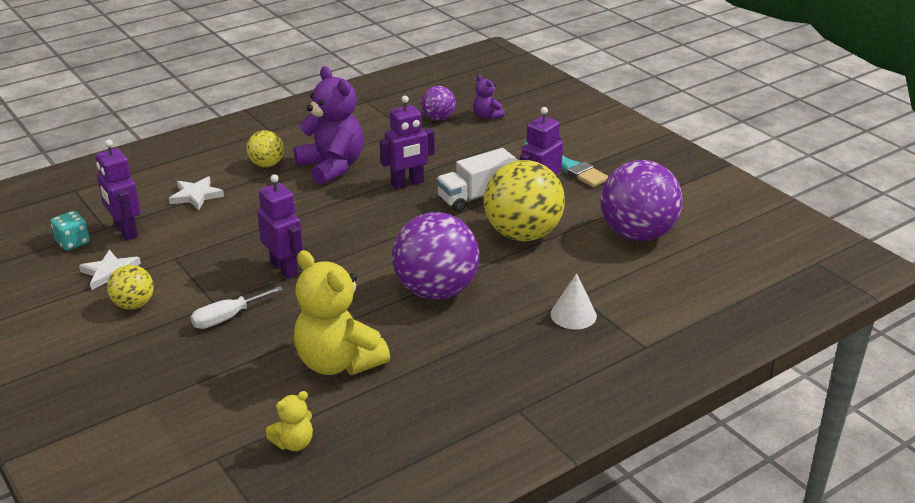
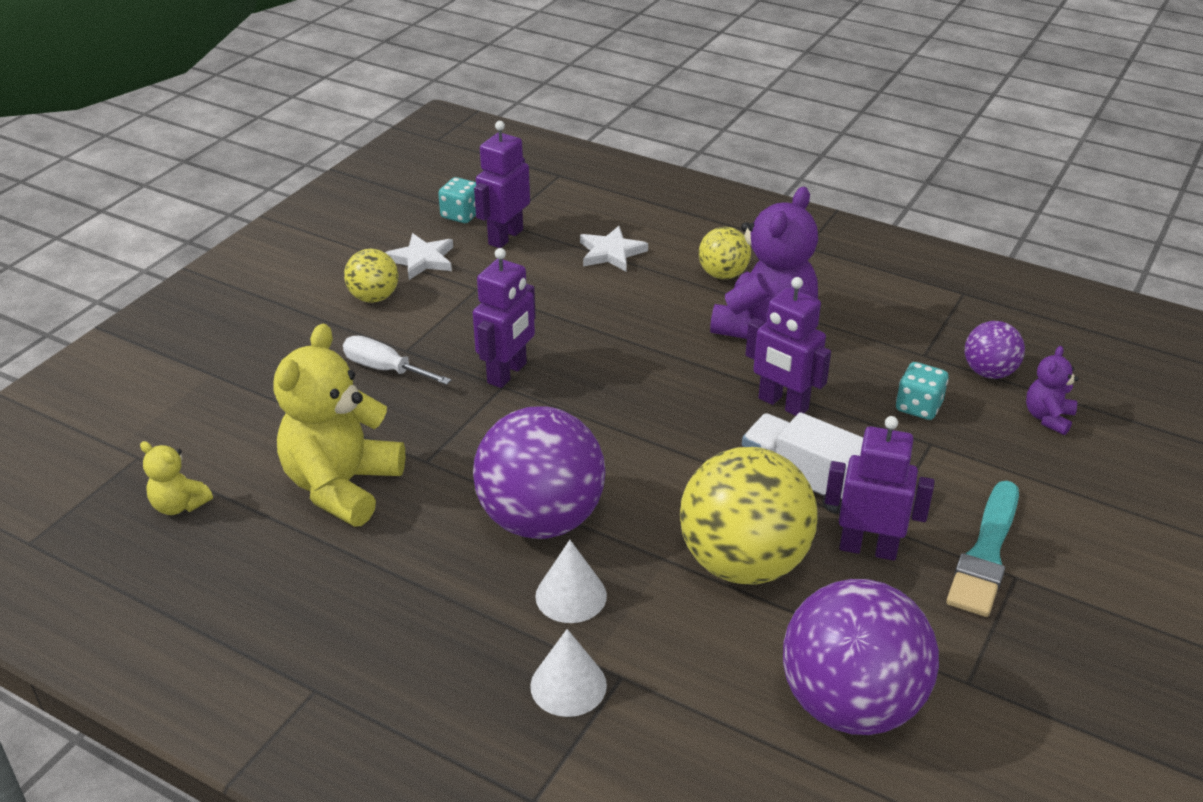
camera: 65 degrees right, 5 degrees up
(447, 146) = (918, 407): none -> turquoise dice
(507, 296) = (571, 595): none -> white cone

